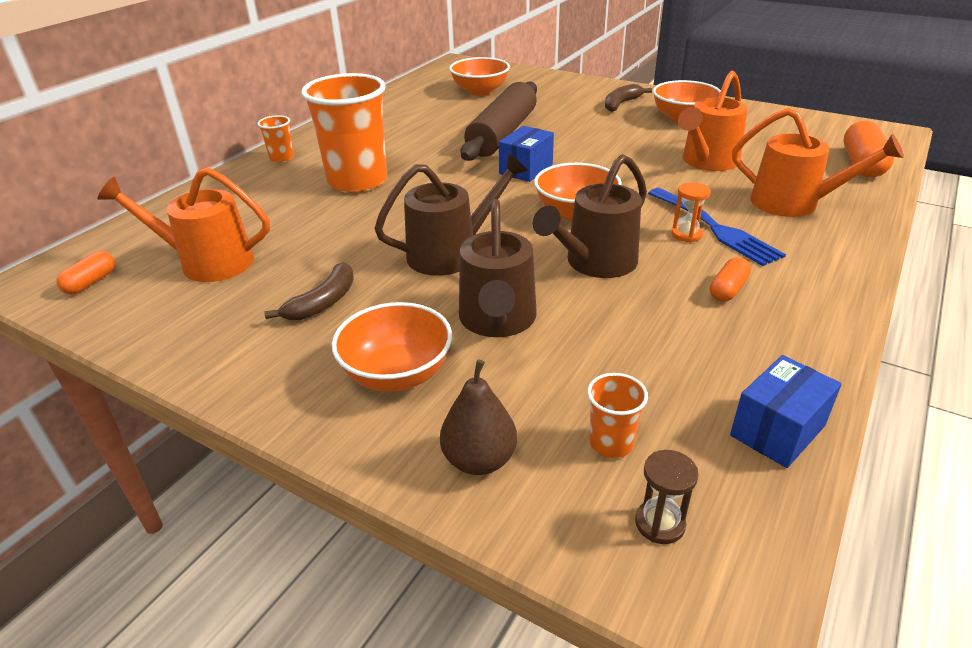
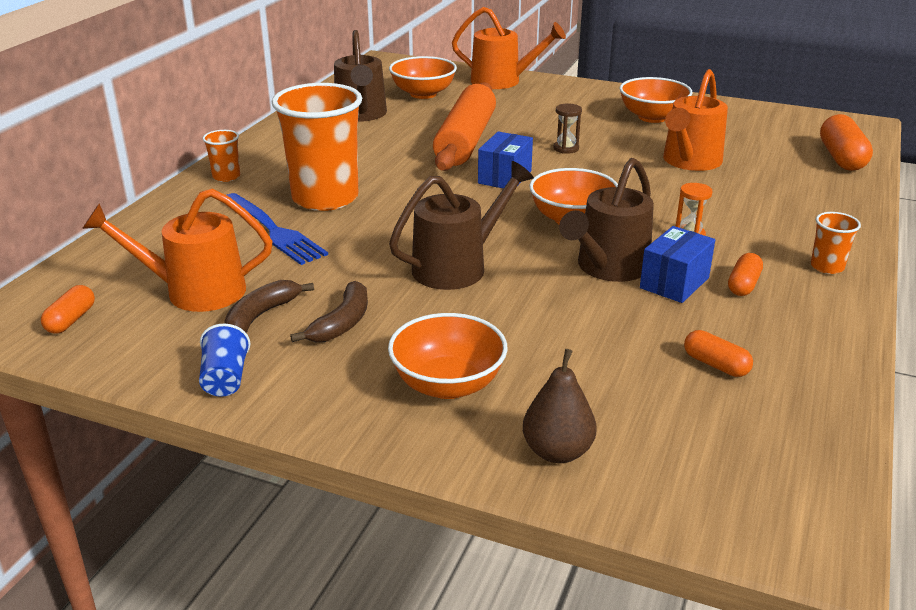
camera: 10 degrees left, 5 degrees down
(195, 350) = (225, 379): none -> blue cup
(497, 321) = (529, 329): brown watering can -> brown watering can (361, 115)
(502, 134) = (466, 140): brown rolling pin -> orange rolling pin
(611, 443) = (674, 427): orange cup -> orange cup (827, 267)
(621, 104) = (583, 103): brown banana -> brown banana (261, 316)
(660, 523) = (737, 487): brown hourglass -> brown hourglass (566, 148)
(675, 375) = (715, 365): none -> orange capsule
(713, 228) = (714, 227): blue fork -> blue fork (272, 230)
(777, 430) = (819, 404): blue box -> blue box (674, 283)
(794, 203) = (786, 199): orange watering can -> orange watering can (503, 81)

